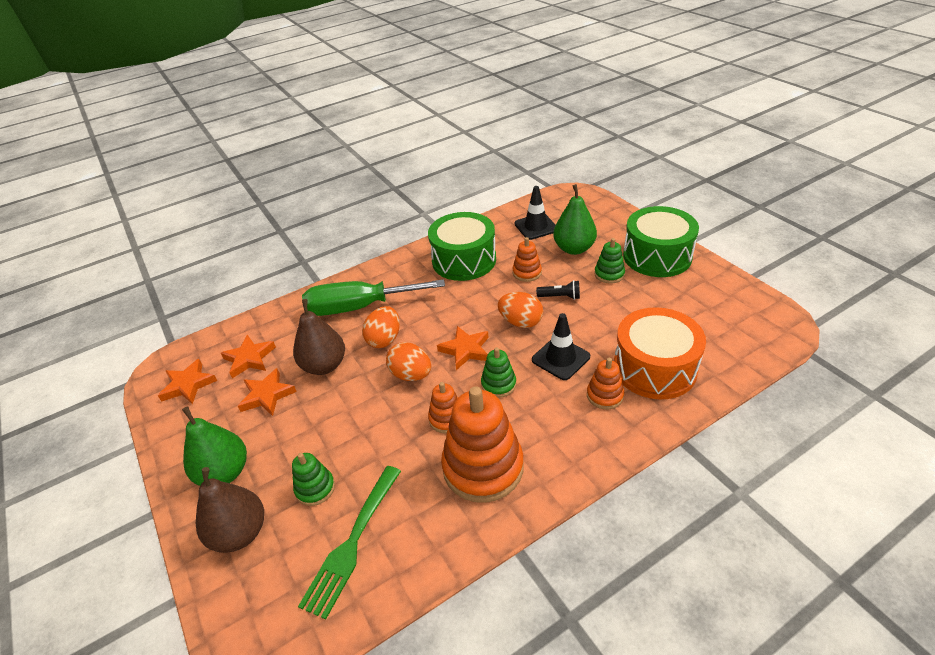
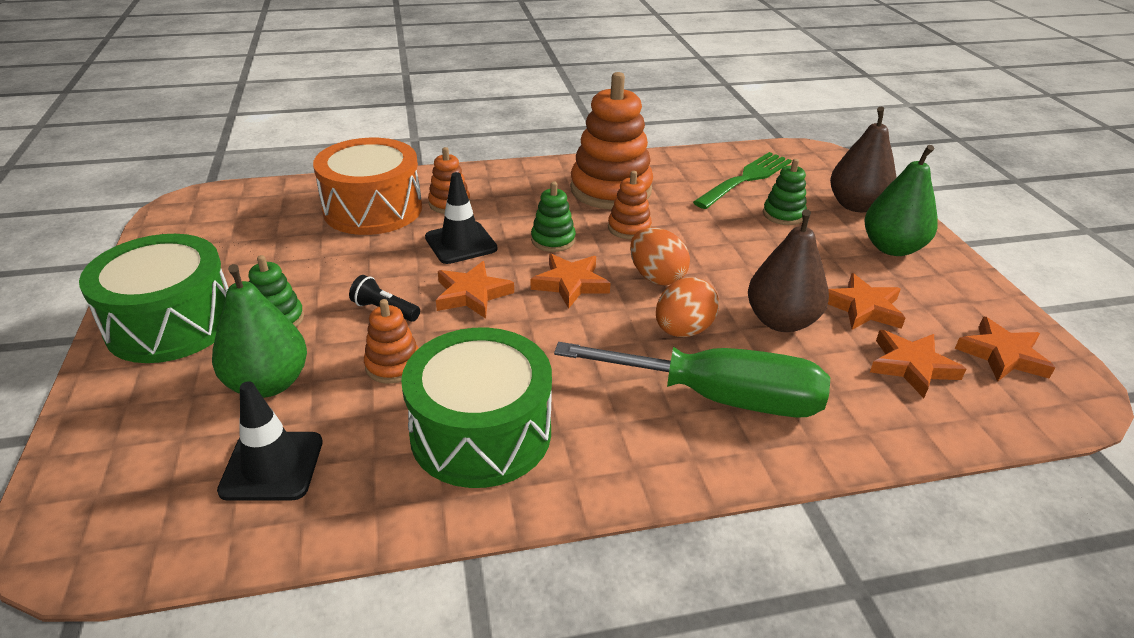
camera: 165 degrees left, 5 degrees down
(520, 322) = (472, 294): orange egg -> orange star

